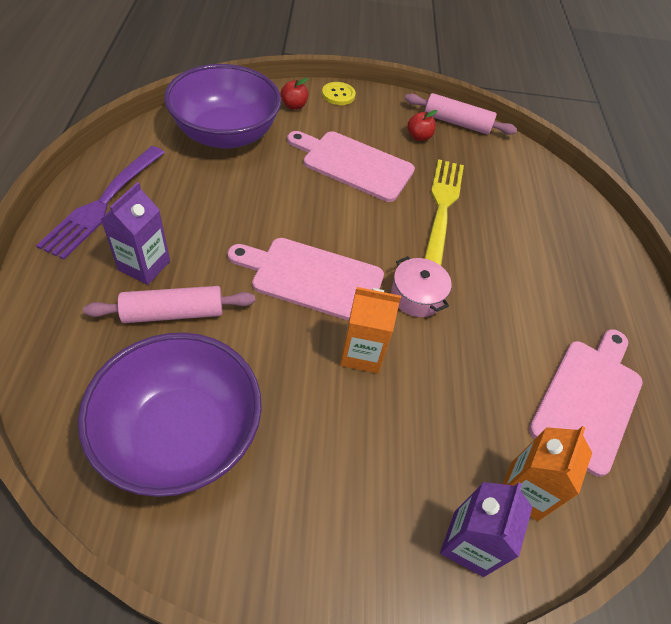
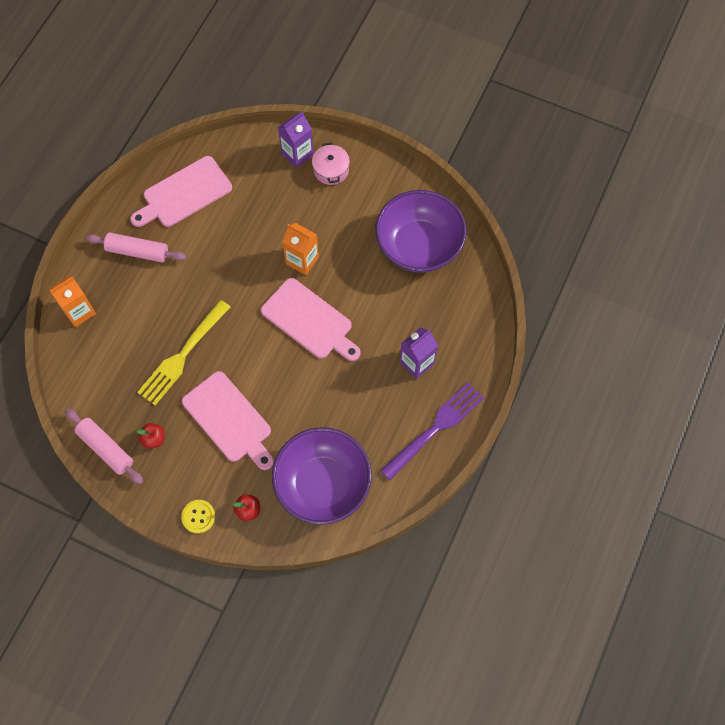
camera: 150 degrees left, 15 degrees up
(173, 313) = (406, 321): pink rolling pin -> pink rolling pin (137, 251)
(417, 296) = (246, 287): pink pot -> pink pot (331, 170)
(524, 490) = (255, 165): orange carton -> orange carton (79, 311)

